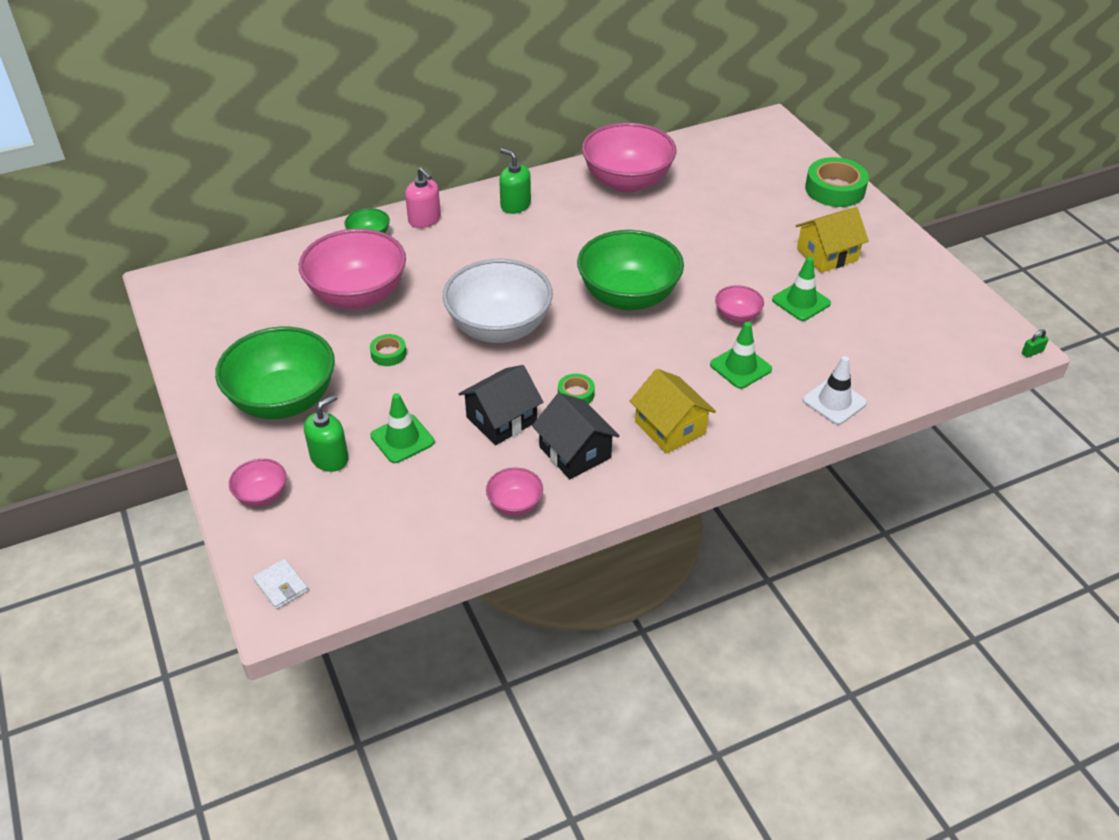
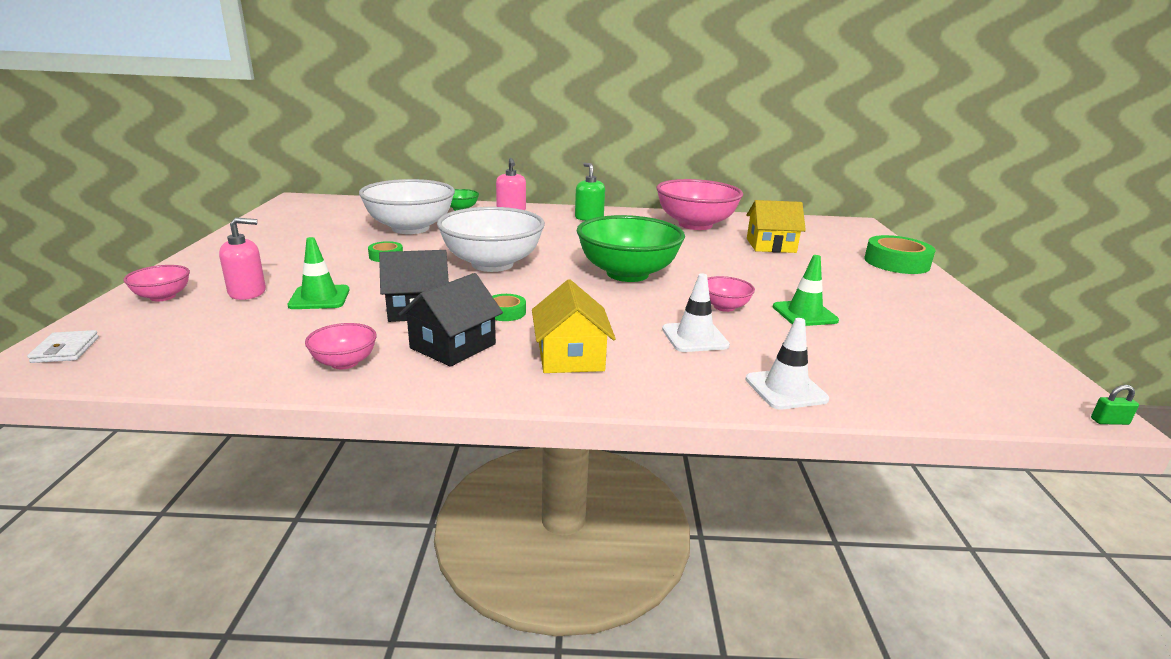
camera: 25 degrees right, 20 degrees down
(283, 400) = (272, 258): green bowl -> none
(330, 458) = (247, 292): green soap dispenser -> pink soap dispenser
(358, 295) = (410, 228): pink bowl -> white bowl
(575, 452) = (453, 346): black house -> black house turned 45 degrees clockwise
(740, 367) = (694, 337): green traffic cone -> white traffic cone
(827, 254) = (859, 294): yellow house -> yellow house (771, 245)

